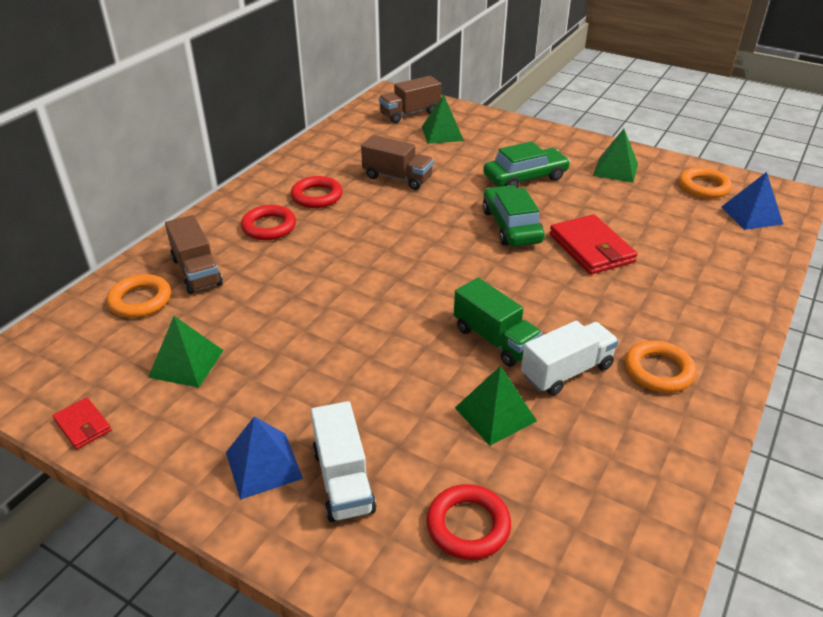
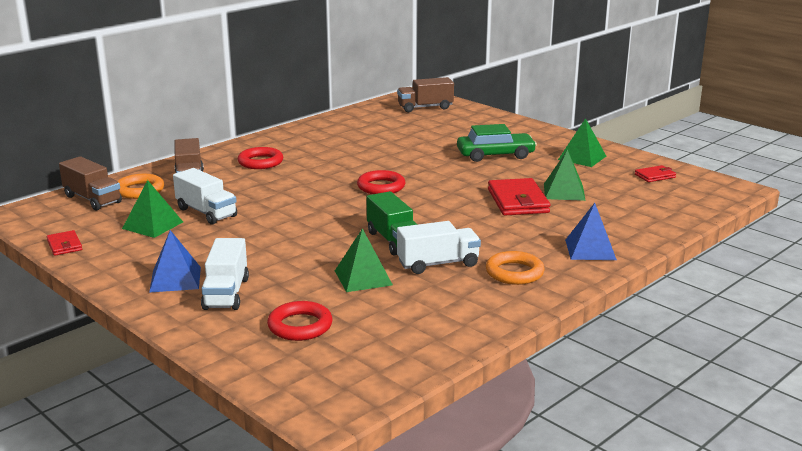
camera: 15 degrees right, 15 degrees down
(245, 327) = (206, 212): none -> white truck
(317, 196) = (310, 149): red ring -> red ring (381, 187)
(397, 177) = (384, 145): brown truck -> brown truck (92, 199)
(442, 133) = (444, 122): green pyramid -> green pyramid (564, 192)
(511, 226) = (459, 181): green car -> none
(703, 187) = (655, 176): orange ring -> red wallet
(751, 215) = (684, 197): blue pyramid -> blue pyramid (590, 249)

